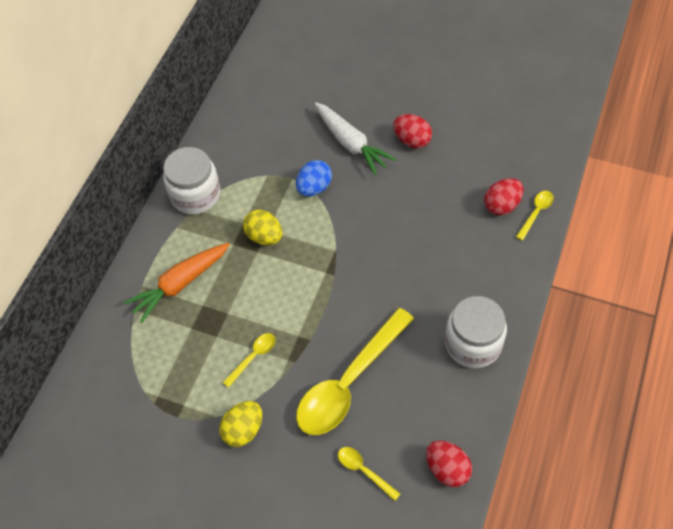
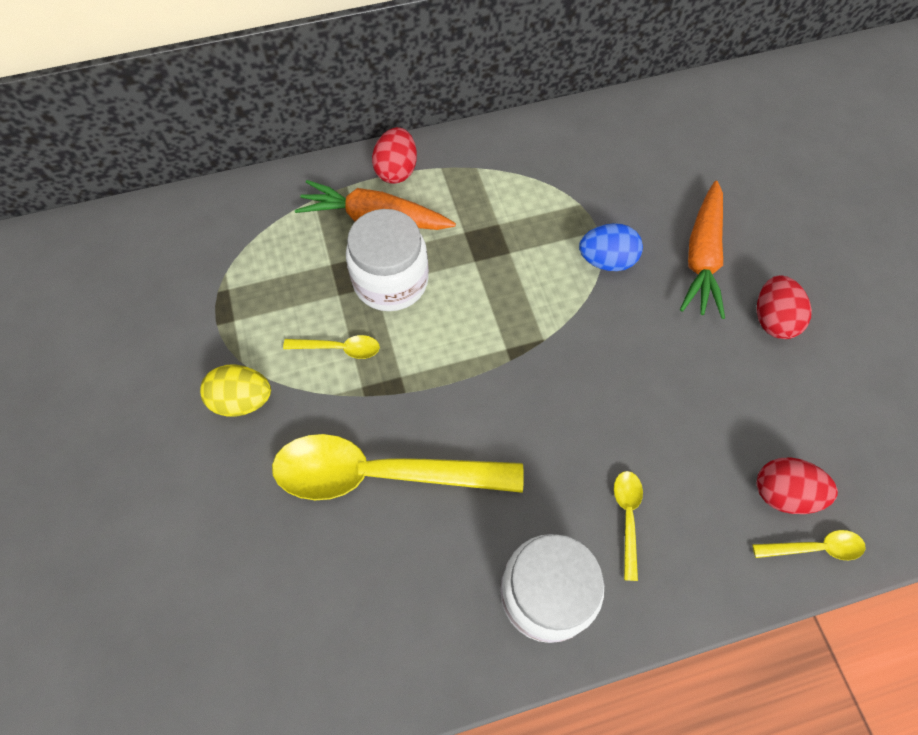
camera: 50 degrees right, 5 degrees up
(195, 195) = (494, 157): white jar -> white jar (390, 281)
(264, 236) = (499, 255): yellow egg -> none
(351, 143) = (702, 257): white carrot -> orange carrot
(363, 470) = (274, 572): yellow spoon -> yellow spoon (627, 517)
(447, 469) = (342, 680): red egg -> red egg (396, 170)

